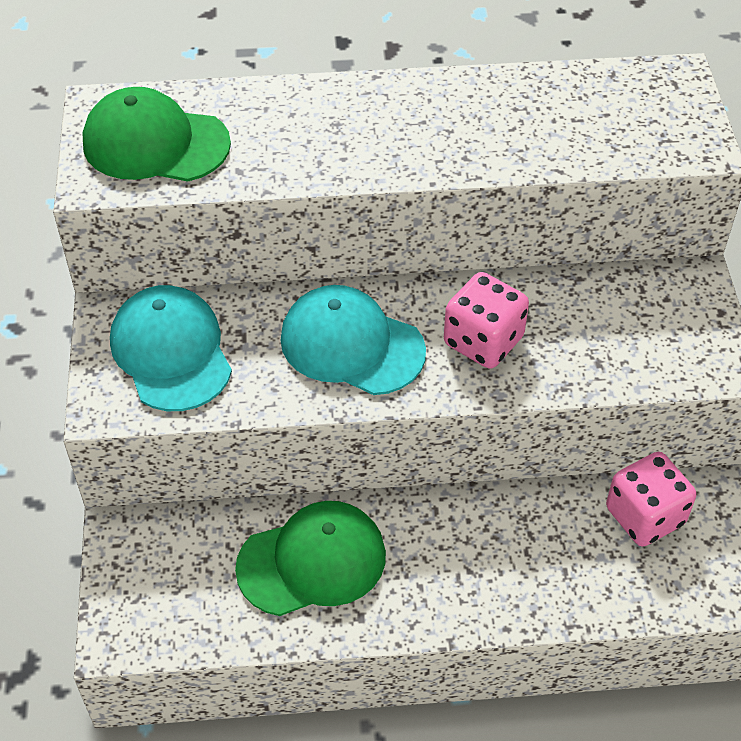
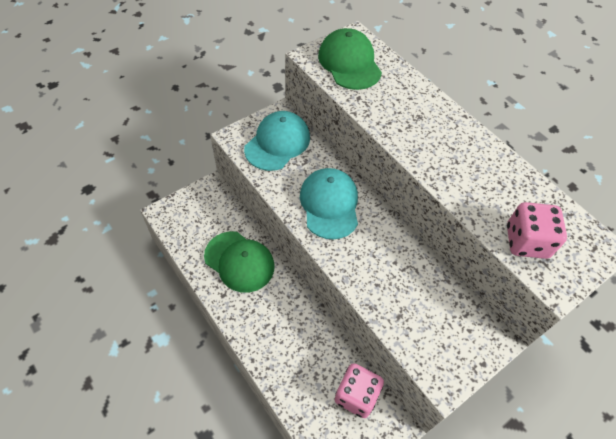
camera: 55 degrees right, 5 degrees up
(483, 341) = (372, 256): pink dice -> pink dice (526, 241)

